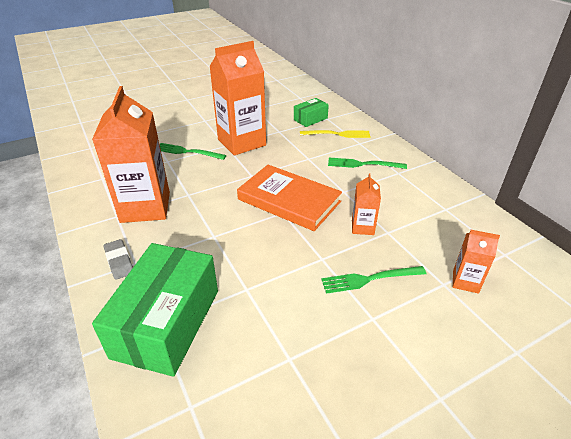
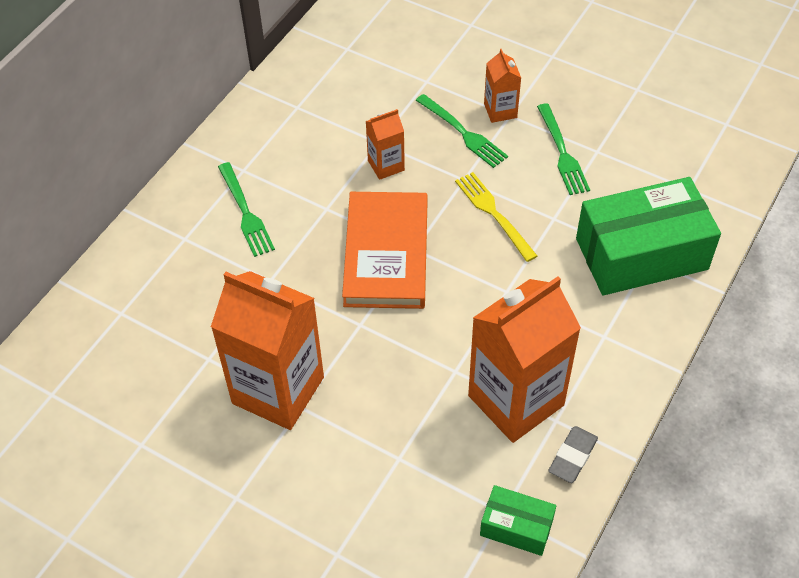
camera: 120 degrees left, 15 degrees up
(119, 261) = (615, 353): grey eraser -> grey eraser (573, 457)
(187, 152) = (356, 449): green fork -> green fork (562, 153)
(310, 119) = (137, 335): green box -> green box (516, 527)
(338, 134) = (171, 275): yellow fork -> yellow fork (493, 213)
(465, 281) = (411, 67): orange carton -> orange carton (500, 110)

